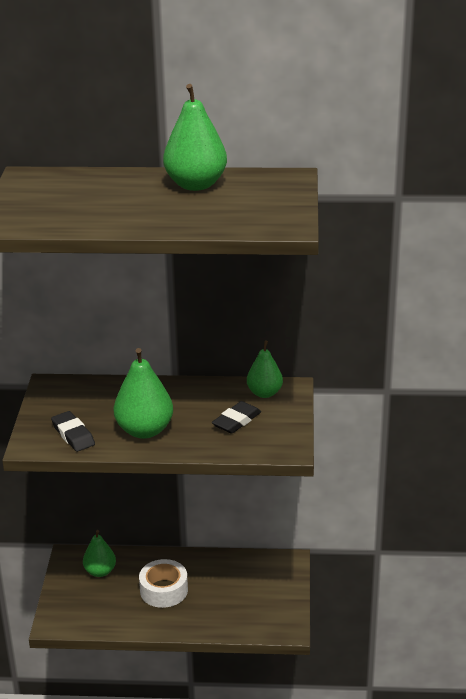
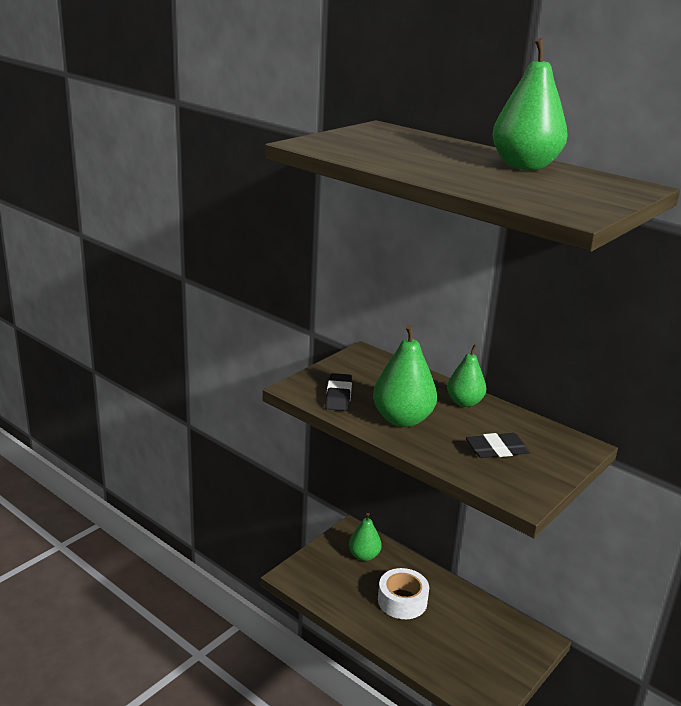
camera: 35 degrees right, 5 degrees down
(264, 393) = (551, 439): green pear -> green pear (464, 402)

